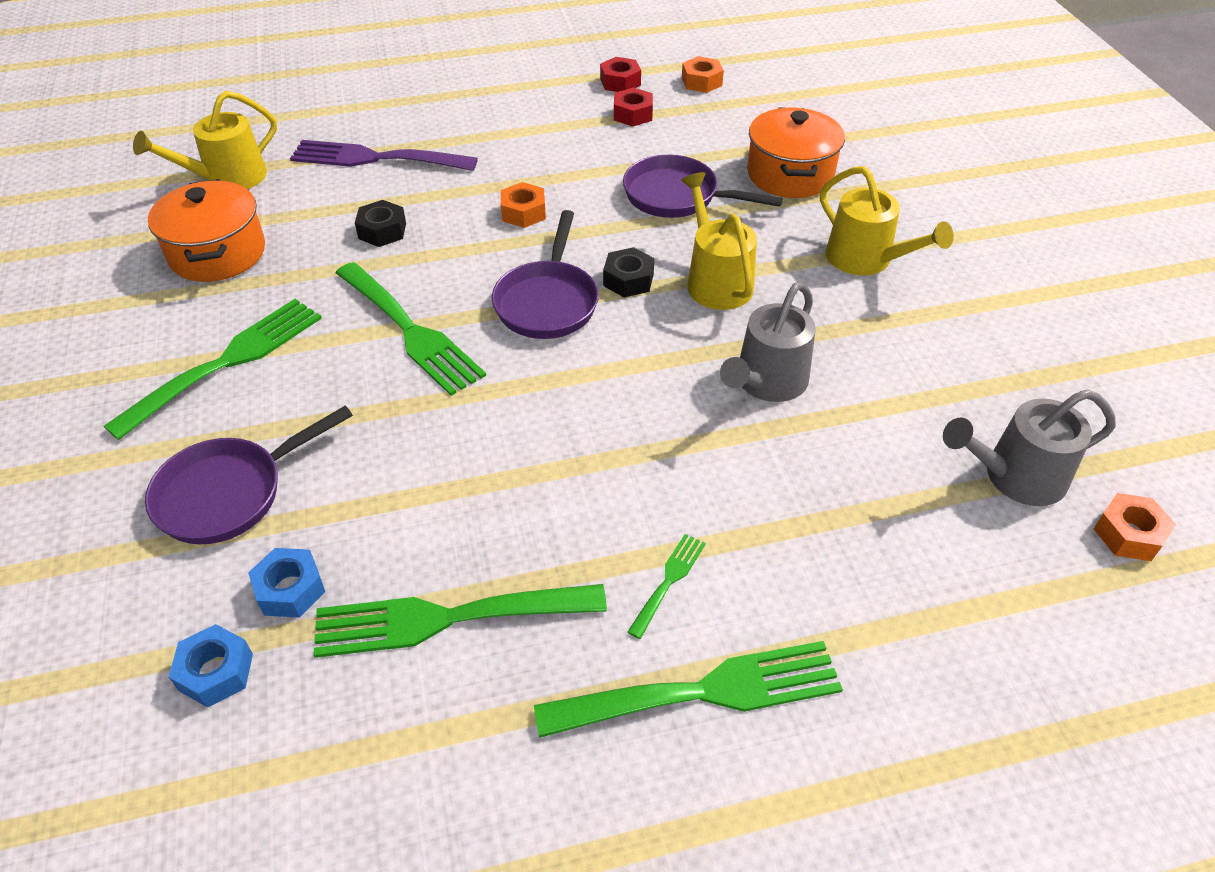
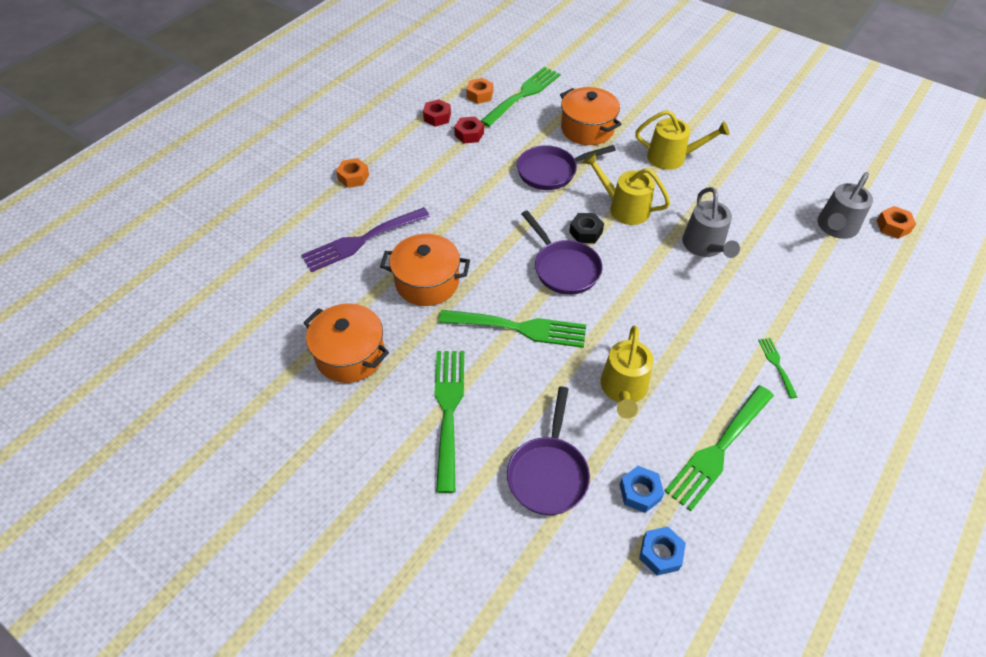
camera: 40 degrees left, 5 degrees up
(227, 178) = (287, 307): yellow watering can -> yellow watering can (623, 389)
(382, 231) = (427, 282): black nut -> orange pot
(523, 212) = (488, 226): orange nut -> orange nut (353, 177)
(703, 691) = (841, 399): green fork -> green fork (523, 94)

